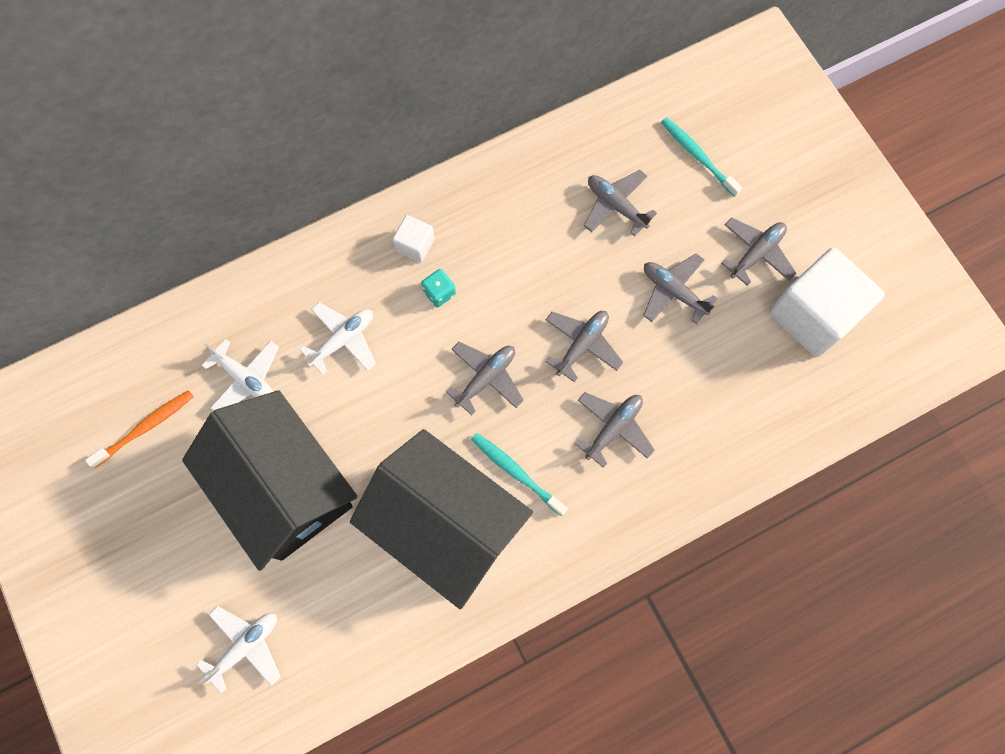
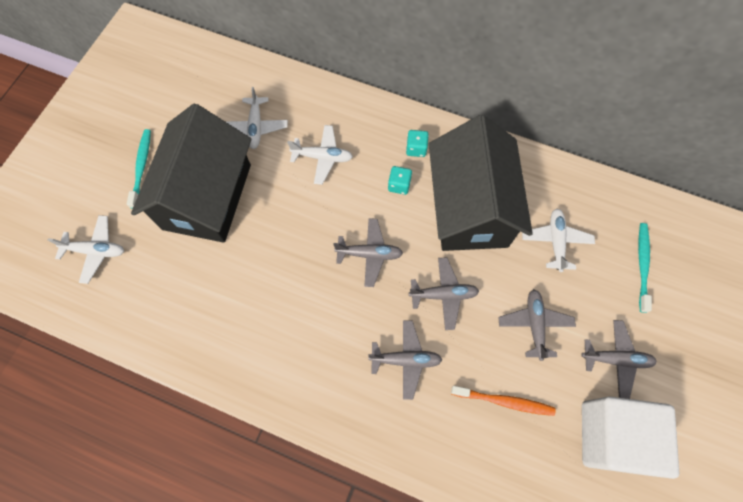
camera: 50 degrees right, 5 degrees down
(145, 427) = (186, 102): orange toothbrush -> orange toothbrush (504, 401)
(415, 245) = (416, 149): white cube -> turquoise dice
(445, 523) = (256, 304): black house -> black house (470, 208)
(516, 472) = (324, 321): turquoise toothbrush -> turquoise toothbrush (142, 167)
(616, 205) = (555, 241): grey plane -> white plane

